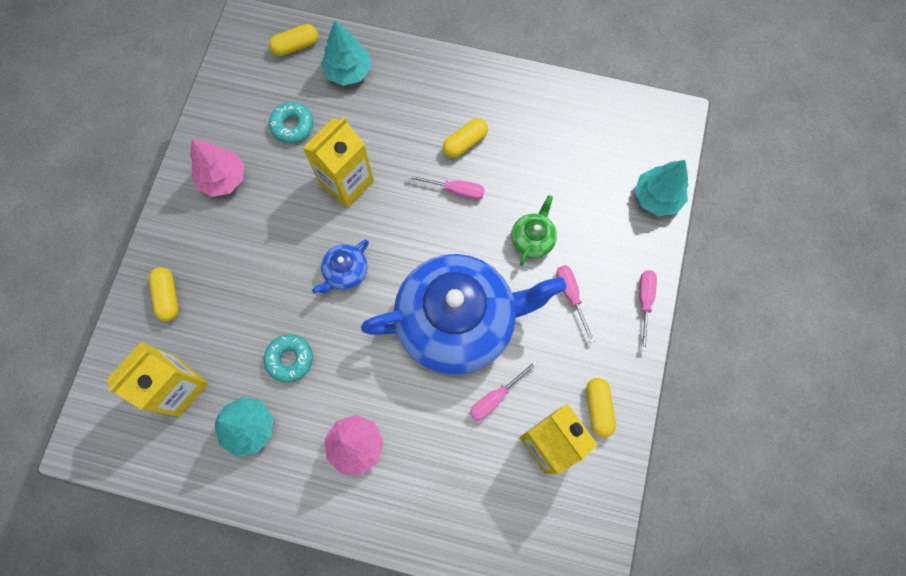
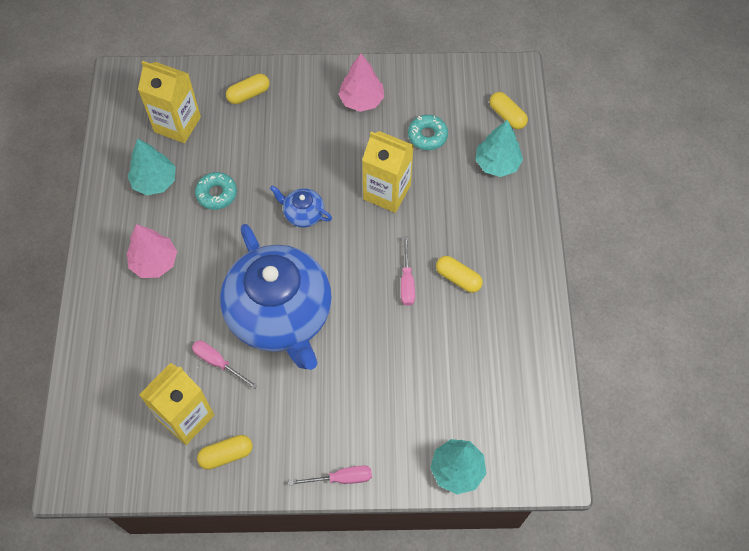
camera: 75 degrees right, 10 degrees down
(532, 239) = (377, 360): green teapot -> none
(571, 296) = (329, 407): pink screwdriver -> none

